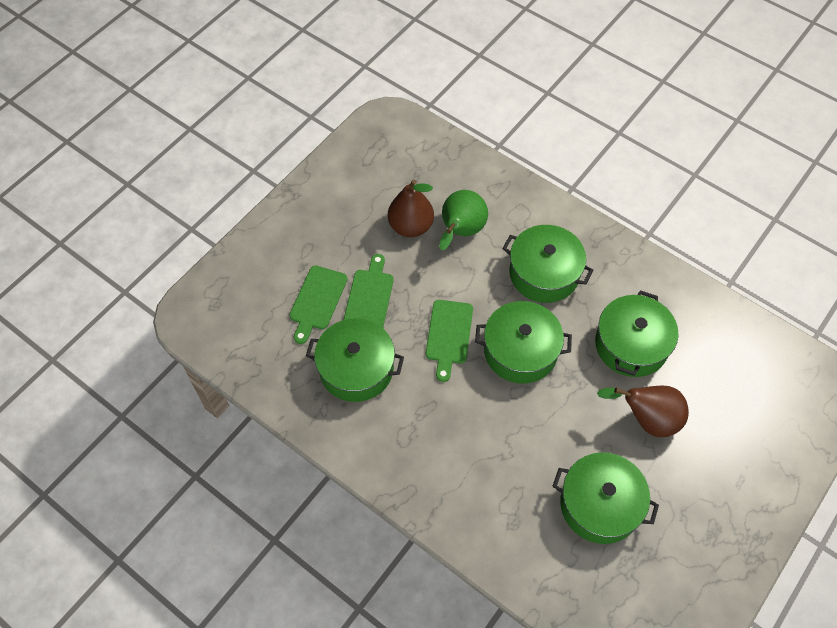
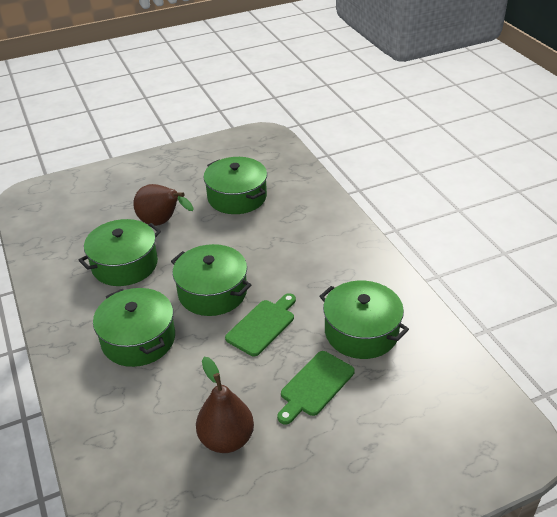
camera: 150 degrees left, 20 degrees down
(317, 301) = (371, 404): green cutting board -> none
(460, 232) = (180, 410): green pear -> none

